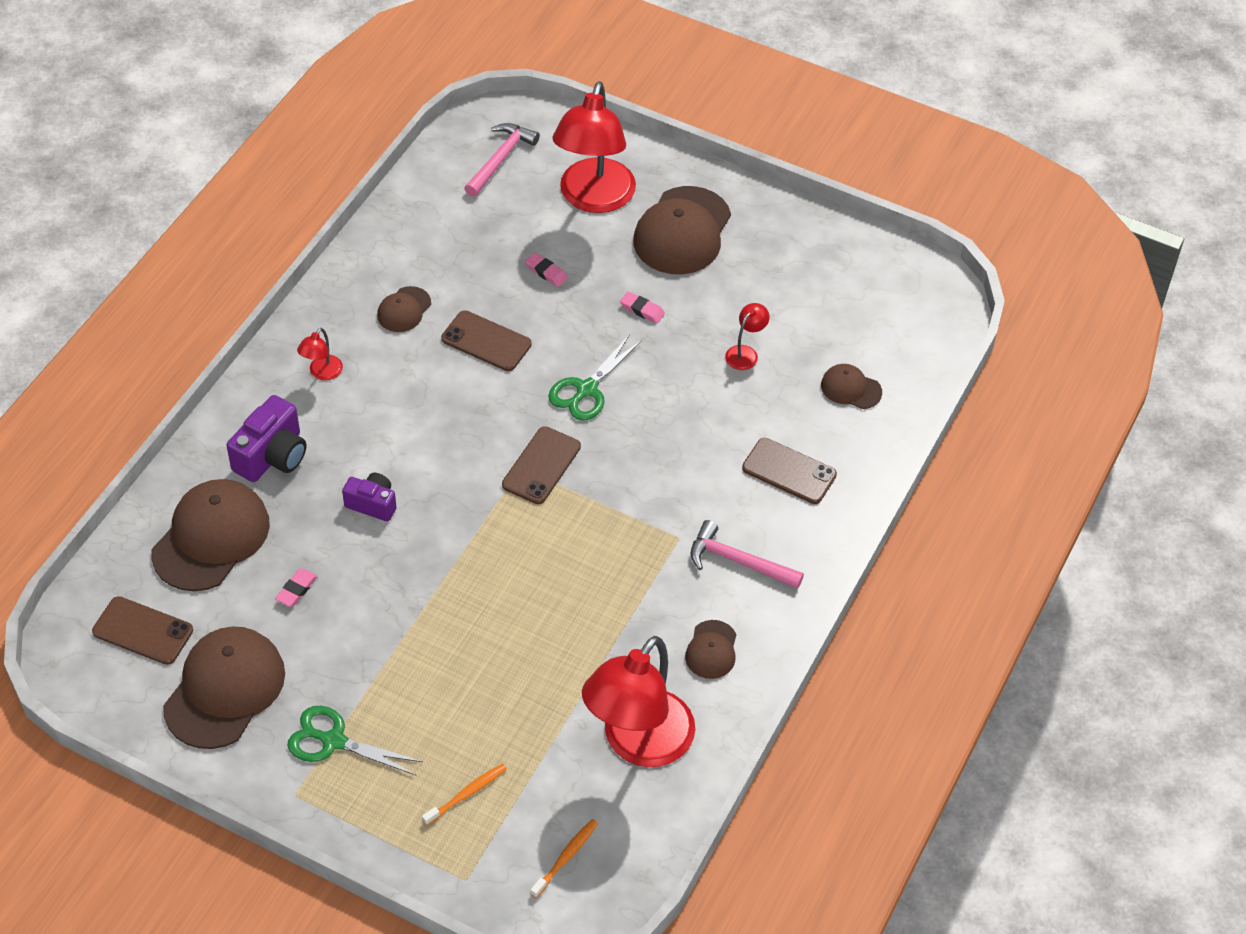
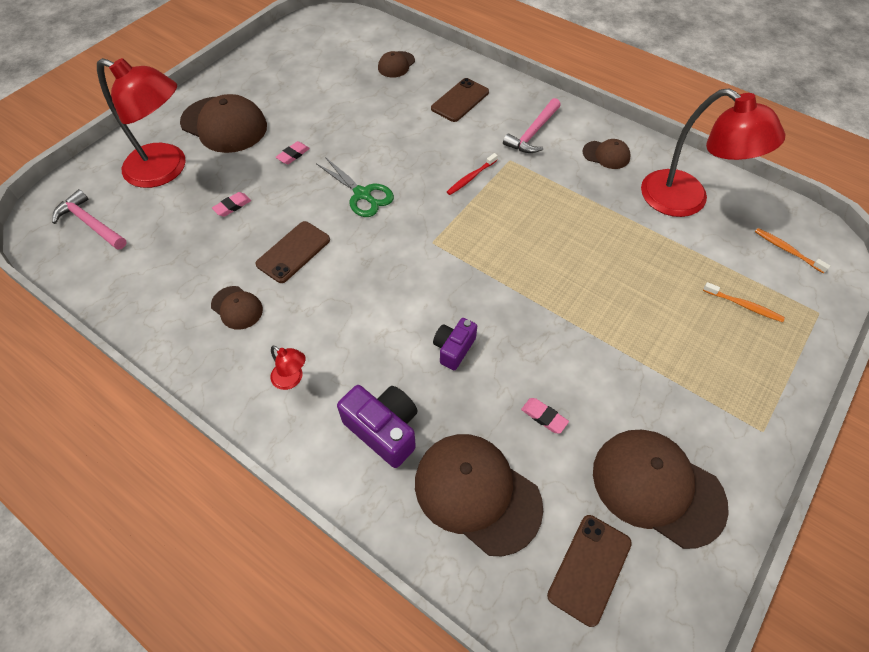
camera: 80 degrees left, 5 degrees up
(333, 741) = (704, 396): green scissors -> none
(466, 794) = (743, 305): orange toothbrush -> orange toothbrush turned 150 degrees clockwise
(541, 465) = (432, 229): brown phone -> none
(637, 497) = (471, 177): none -> red toothbrush
(745, 353) = (351, 107): red lamp -> none

